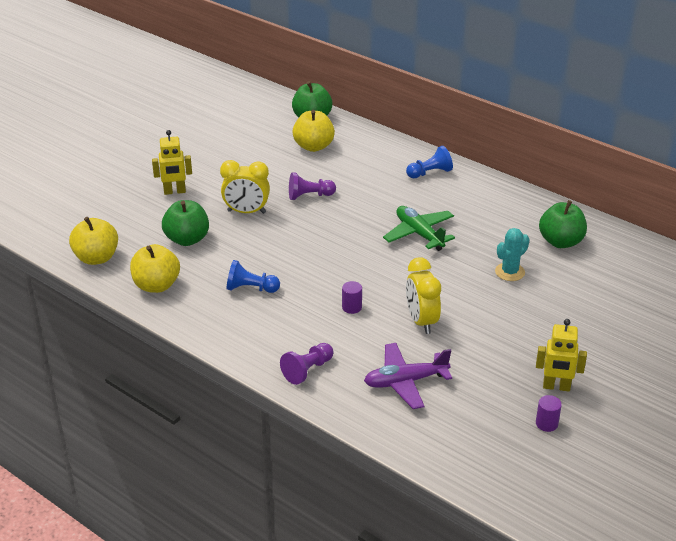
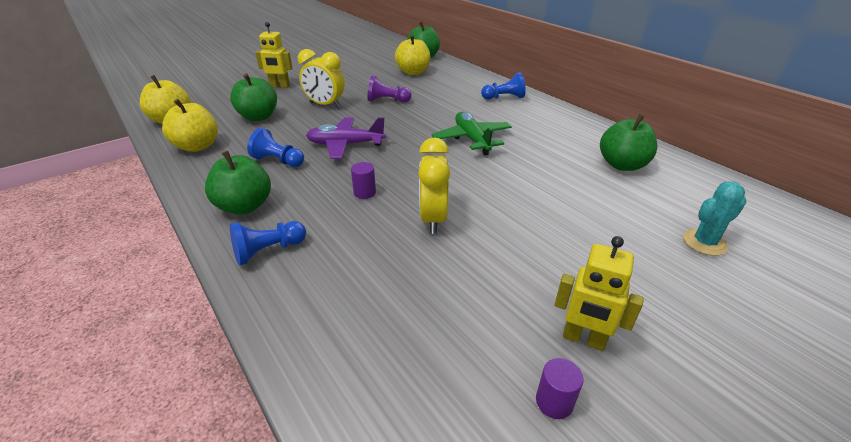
camera: 15 degrees right, 0 degrees up
(257, 338) = (245, 206): none -> green apple
(307, 370) = (268, 251): purple pawn -> blue pawn
(405, 382) = (374, 288): purple plane -> purple plane (345, 145)
(510, 272) = (556, 185): turquoise cactus -> turquoise cactus (704, 242)

